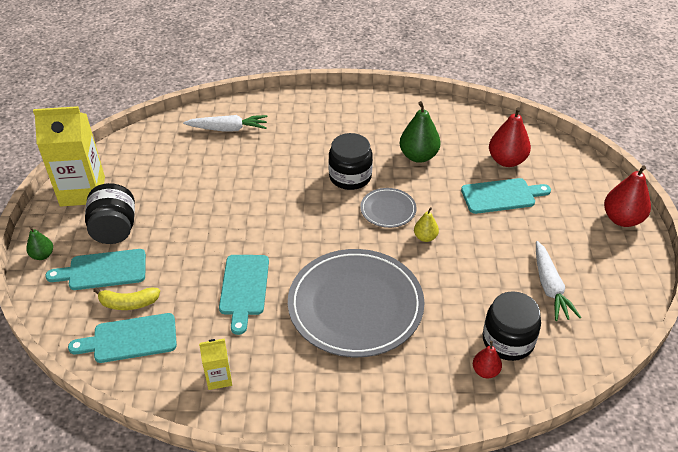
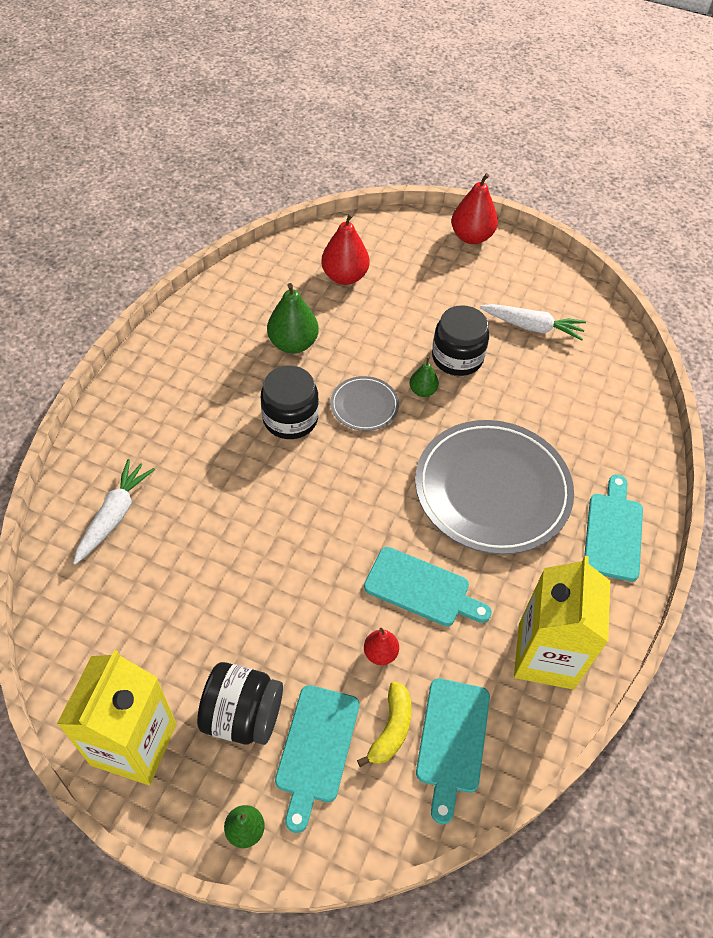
camera: 70 degrees left, 10 degrees up
(219, 378) = (545, 655): yellow carton -> yellow carton, size x2.09
(425, 237) = (422, 391): yellow pear -> green pear
(485, 371) = (613, 419): red pear -> red pear (380, 653)
(501, 196) = (394, 305): turquoise cutting board -> turquoise cutting board (613, 532)
(508, 340) = (584, 386): black jar -> black jar (457, 357)

